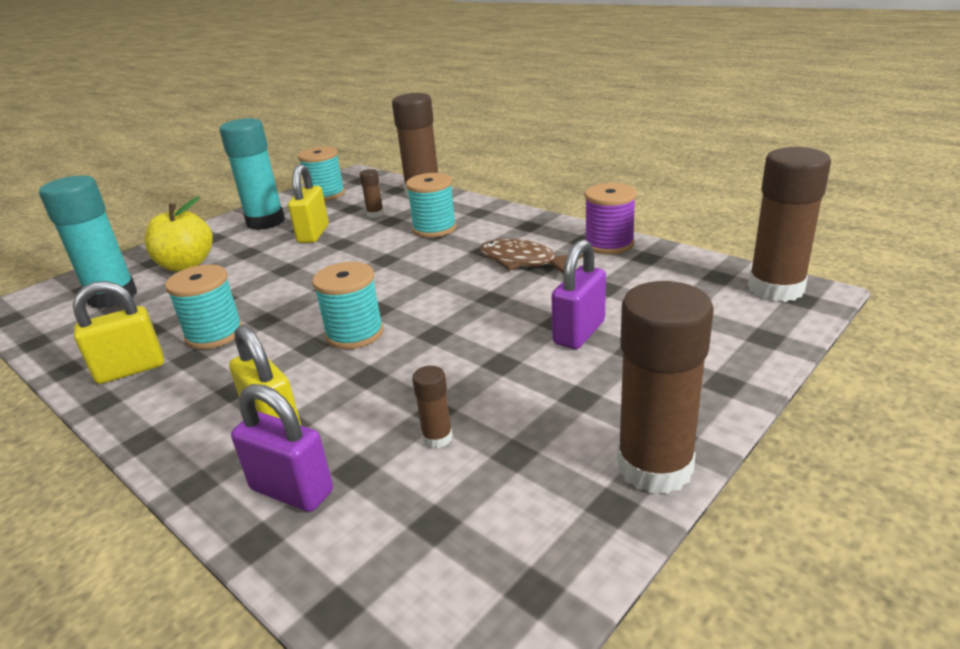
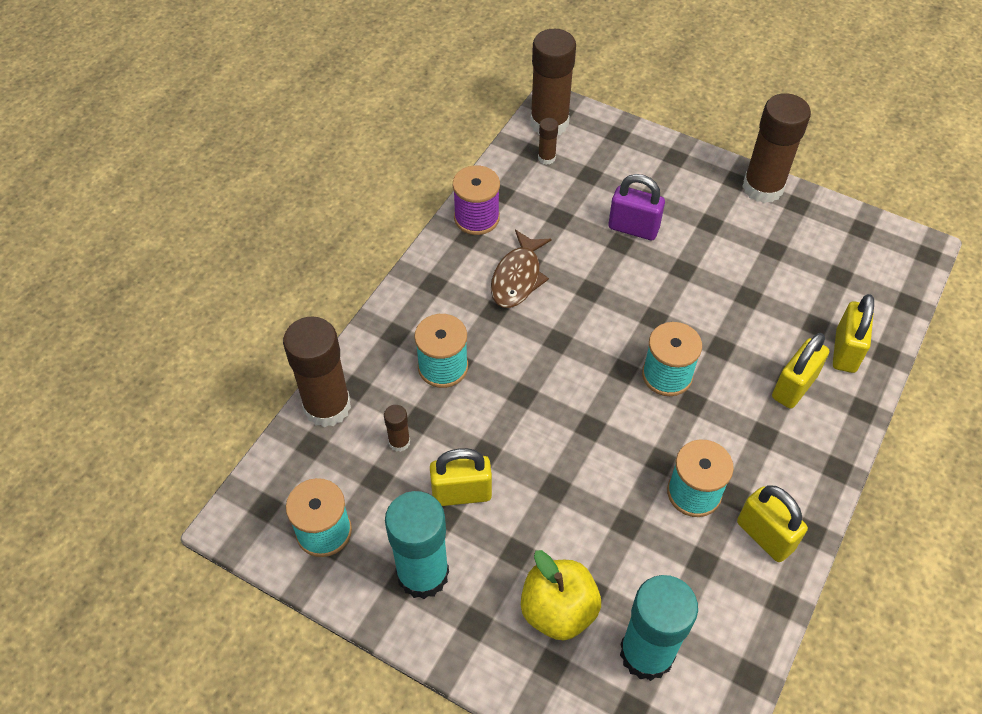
camera: 105 degrees left, 25 degrees up
(292, 490) = (845, 351): purple padlock -> yellow padlock
(437, 438) = (773, 288): brown glue stick -> brown glue stick (546, 158)

